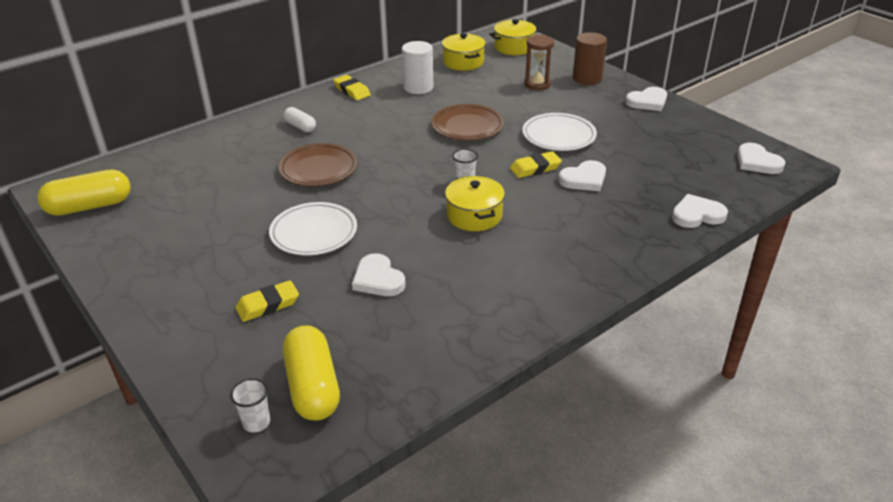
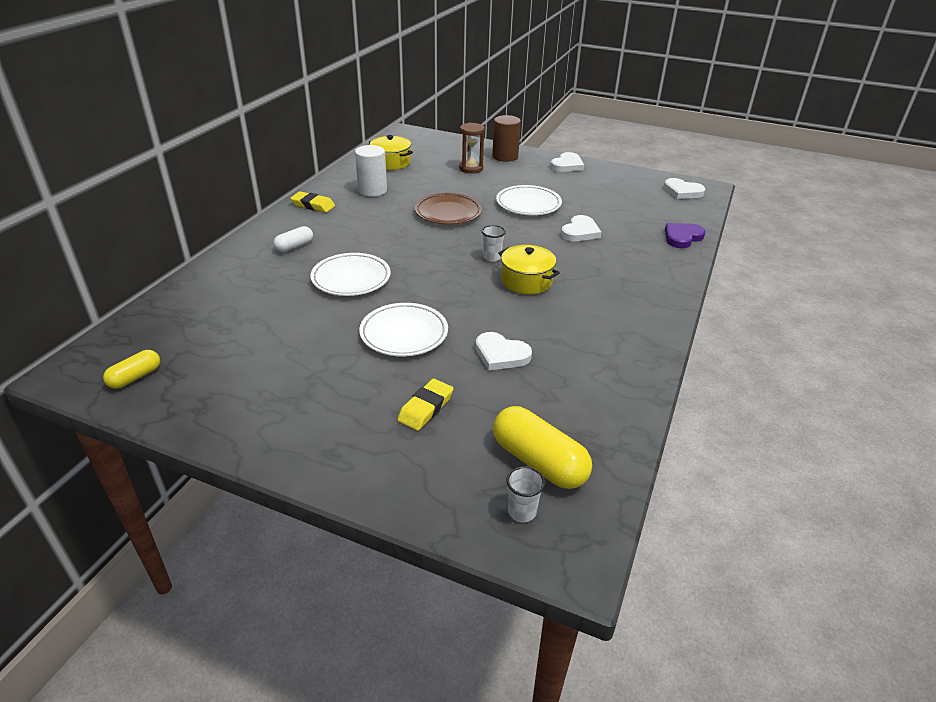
camera: 30 degrees left, 0 degrees up
(89, 206) = (135, 377): yellow capsule -> yellow capsule, size x0.56
(300, 127) = (294, 246): white capsule -> white capsule turned 60 degrees counterclockwise
(318, 169) = (351, 278): brown plate -> white plate
(514, 47) = (422, 143): yellow pot -> none
(535, 168) = (535, 232): yellow eraser -> none
(697, 215) = (682, 237): white heart -> purple heart

